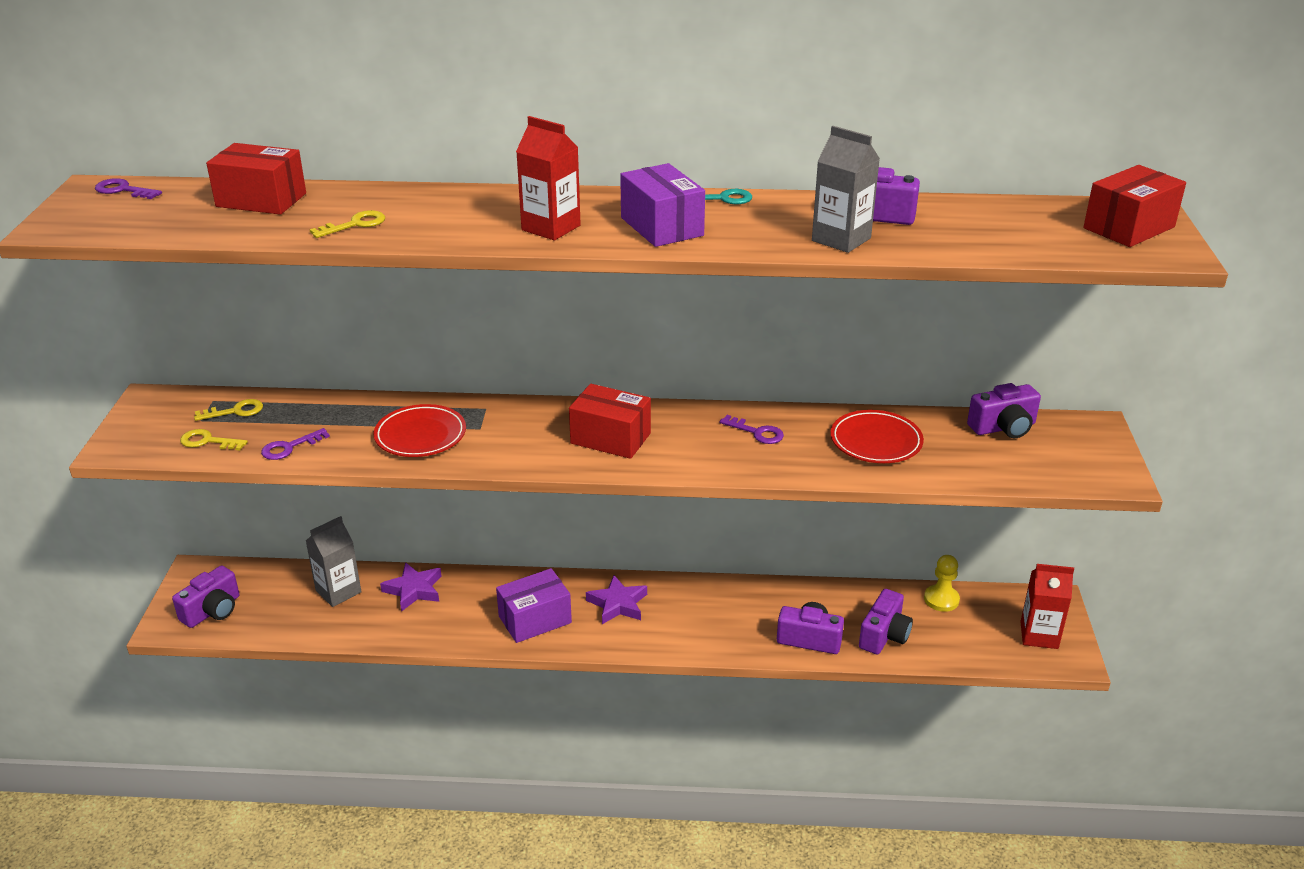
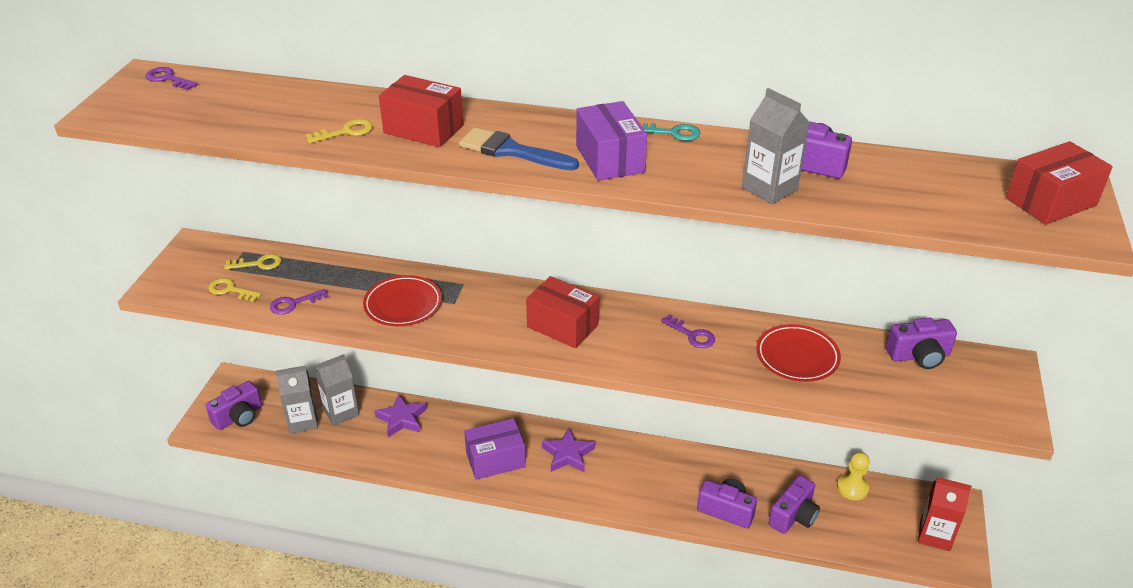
camera: 10 degrees right, 5 degrees up
(261, 200) = (276, 99): red box -> red box (423, 129)
(293, 606) = (303, 421): none -> grey carton
(551, 228) = (511, 151): red carton -> blue brush

